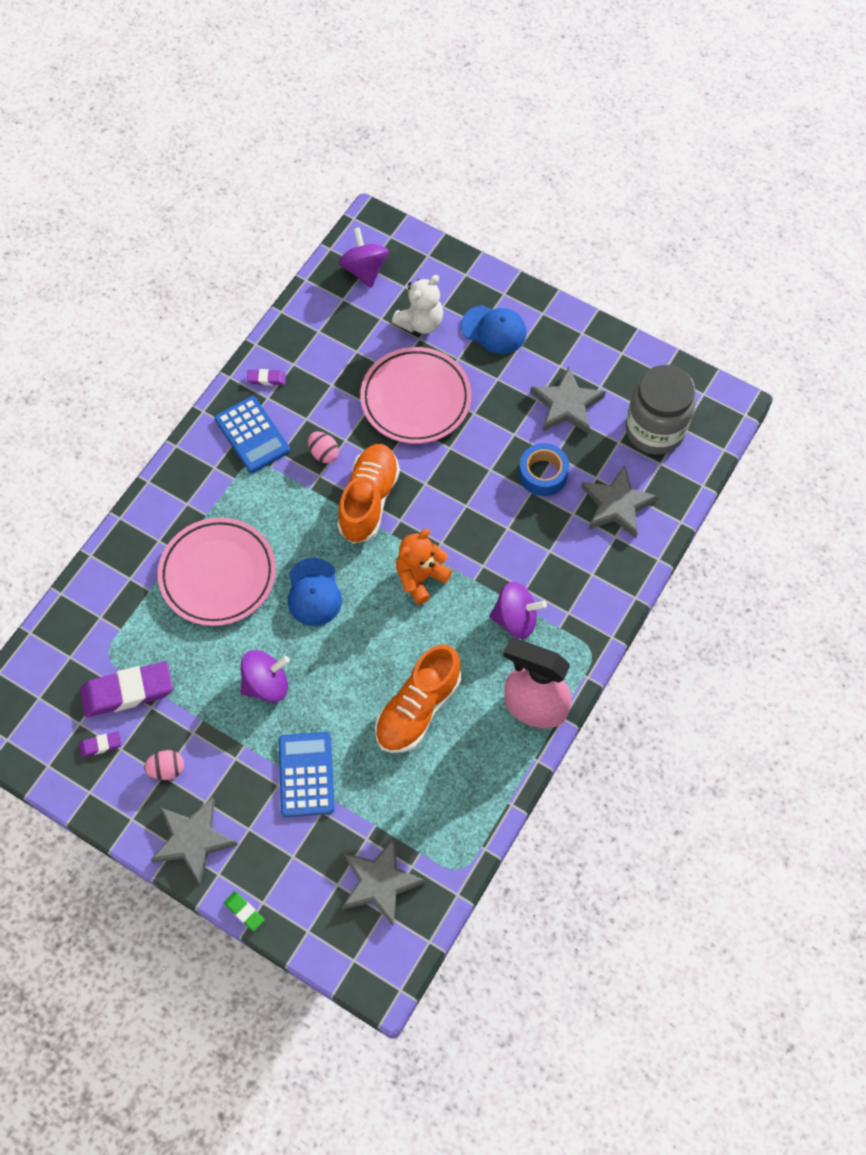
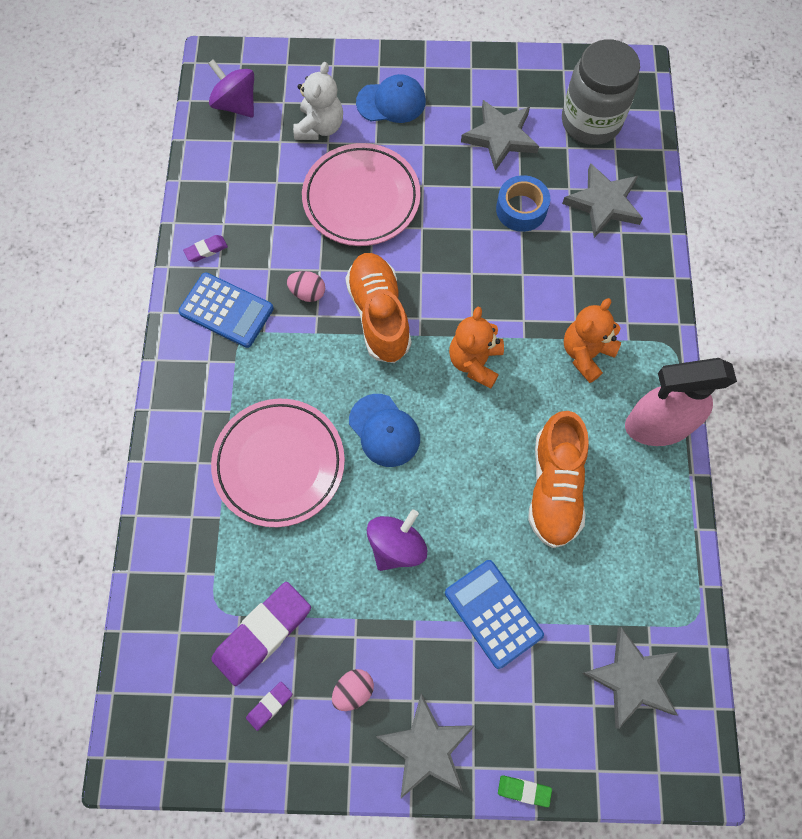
camera: 30 degrees left, 5 degrees up
(515, 619) = (586, 353): purple spinning top -> orange teddy bear

